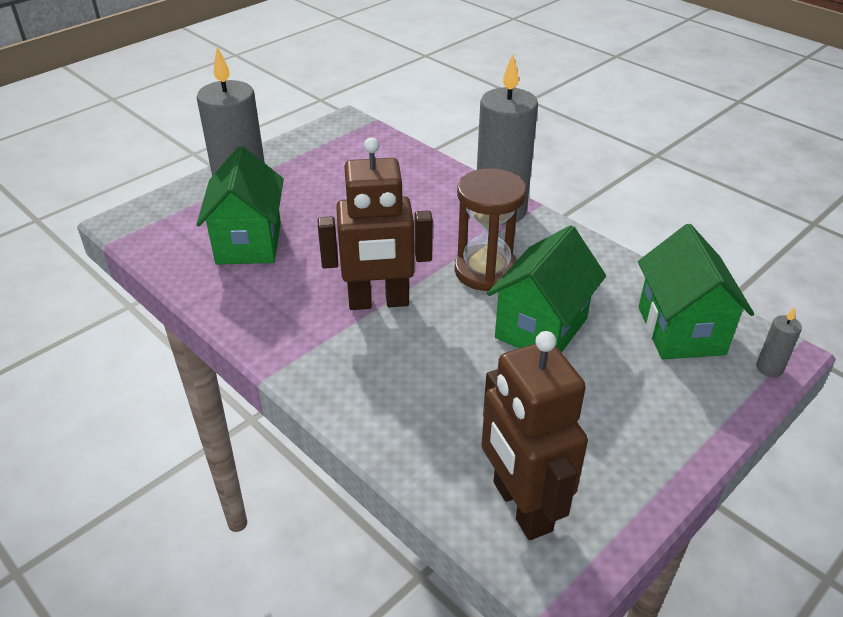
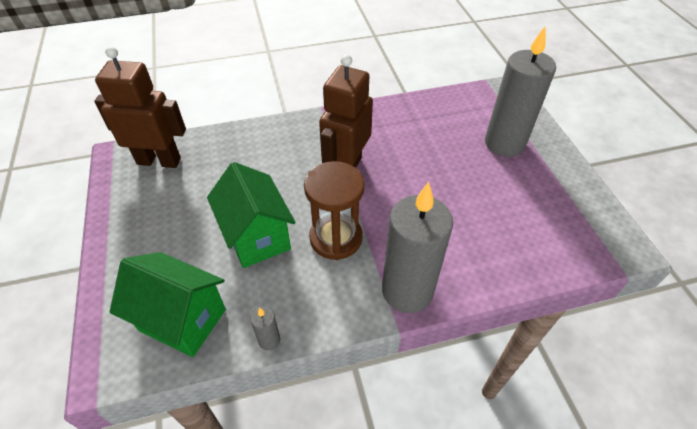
camera: 120 degrees right, 10 degrees up
(249, 243) = (450, 132): green house -> none
(769, 368) = (103, 349): grey candle -> grey candle (269, 340)

